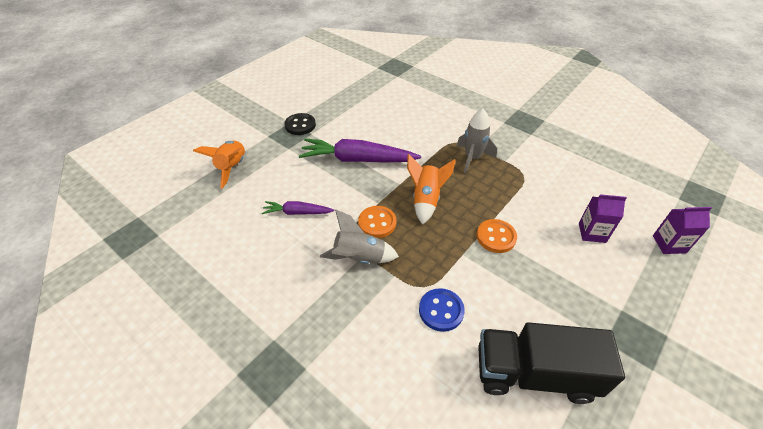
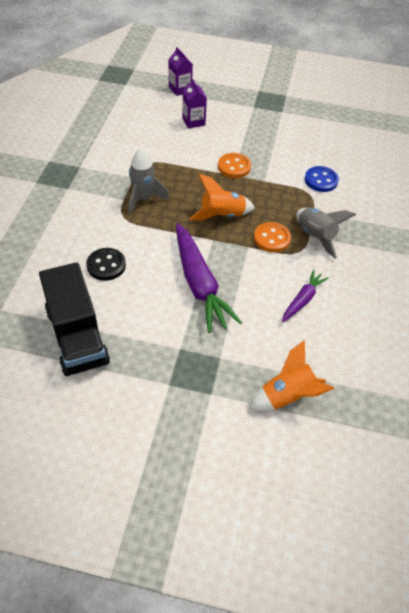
camera: 120 degrees left, 5 degrees up
(297, 212) = (302, 299): purple carrot -> purple carrot turned 120 degrees counterclockwise
(300, 125) = (170, 368): black button -> black button (106, 265)
(534, 374) = (327, 135): black truck -> black truck (77, 336)

